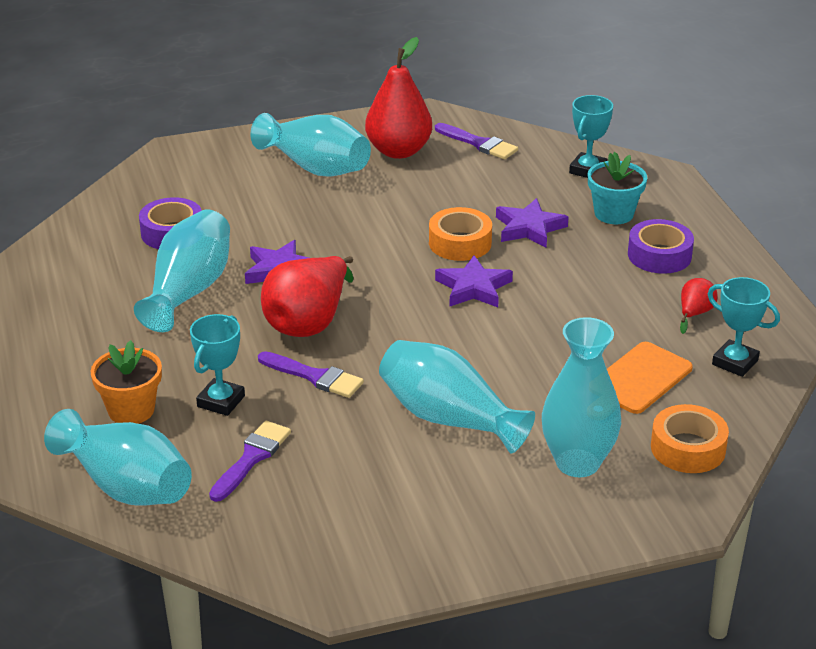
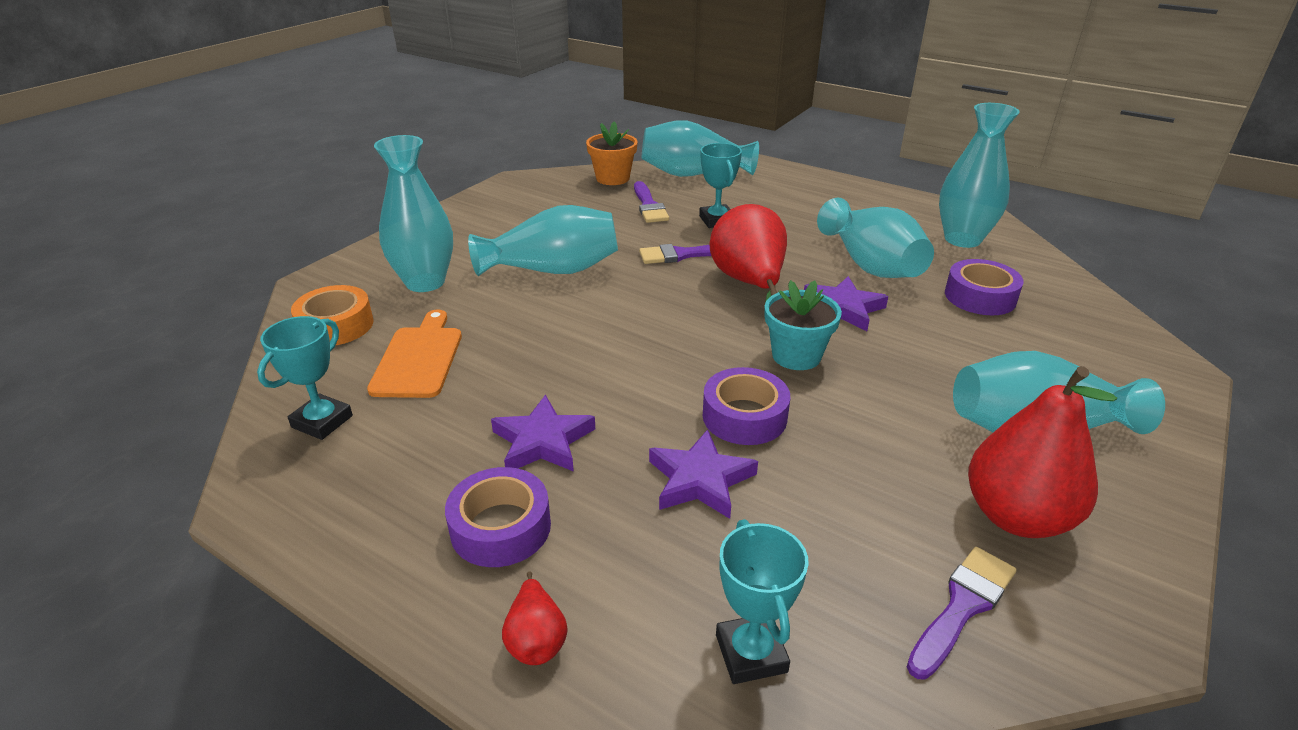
camera: 140 degrees right, 0 degrees up
(70, 274) = (962, 239): none -> turquoise vase
(131, 410) = (758, 198): orange flower pot -> orange flower pot (612, 178)
(460, 243) = (744, 416): orange tape -> purple tape
(473, 288) = (664, 374): purple star -> purple star (543, 441)
(479, 143) = (962, 606): purple brush -> purple brush turned 135 degrees clockwise
(614, 214) = (622, 572): turquoise flower pot -> turquoise flower pot (796, 356)
(694, 314) = (400, 460): red pear -> red pear (536, 639)
(735, 362) = (322, 421): turquoise trophy -> turquoise trophy turned 60 degrees counterclockwise

